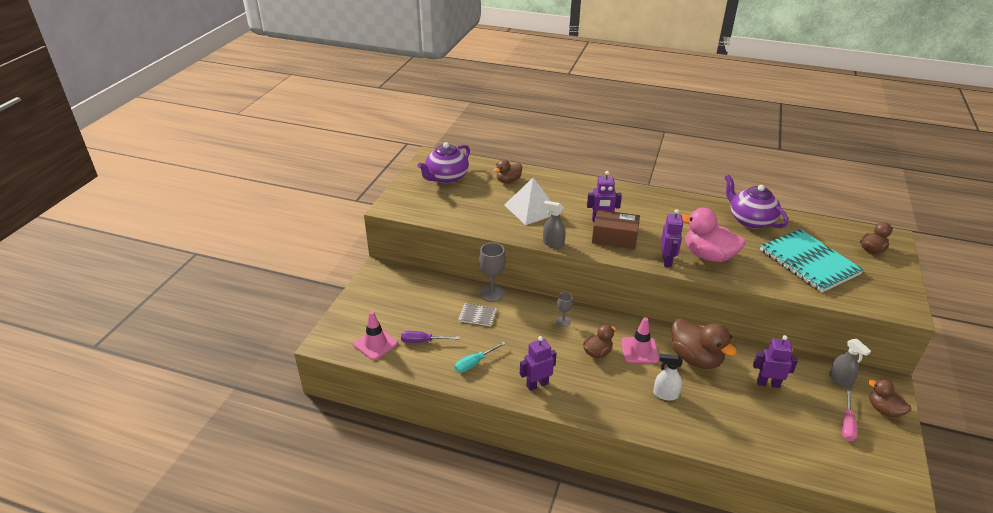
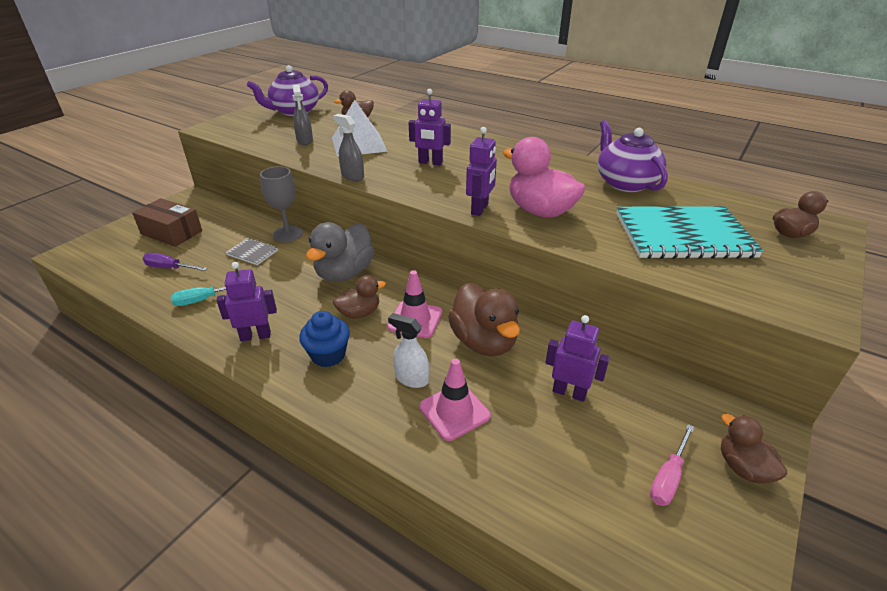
camera: 15 degrees right, 0 degrees up
(375, 344) = (118, 263): pink traffic cone -> pink traffic cone (454, 411)
(563, 321) = (344, 273): grey goblet -> grey duck
(599, 389) = (328, 355): none -> blue cupcake
(614, 237) = (432, 179): brown box -> brown box (171, 232)
(809, 262) = (683, 235): turquoise notebook -> turquoise notebook turned 75 degrees counterclockwise
(840, 380) = (687, 409): grey spray bottle -> grey spray bottle (305, 141)

